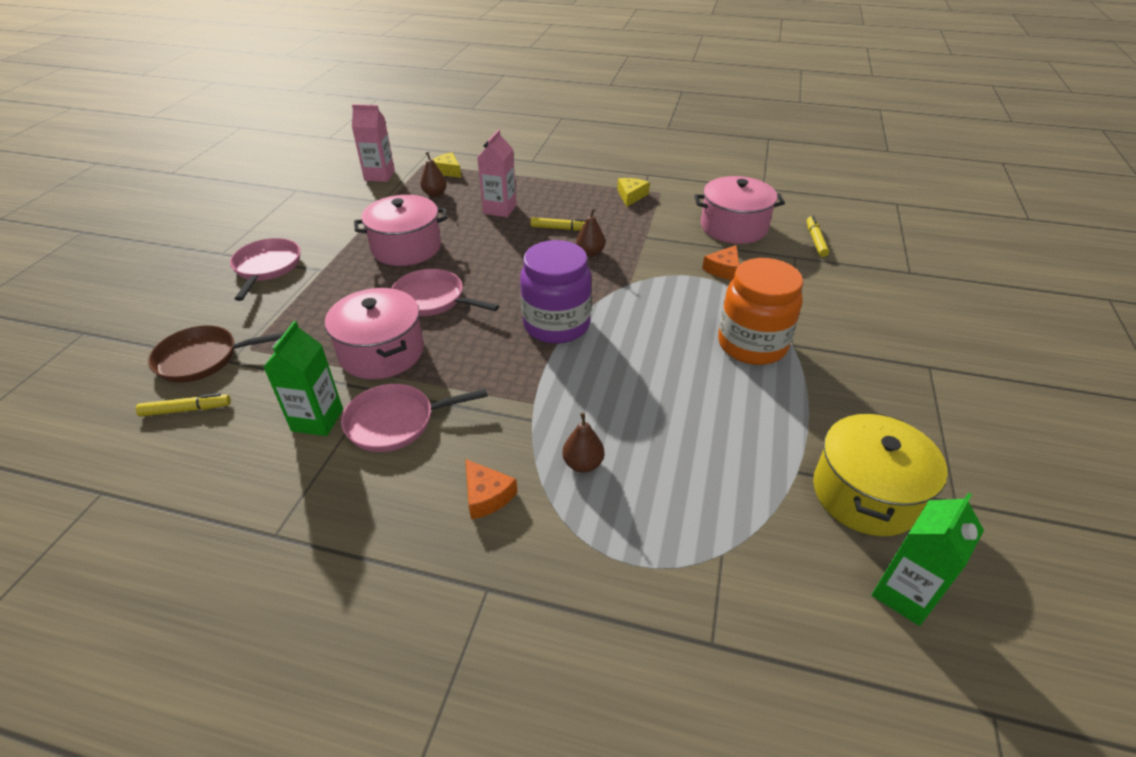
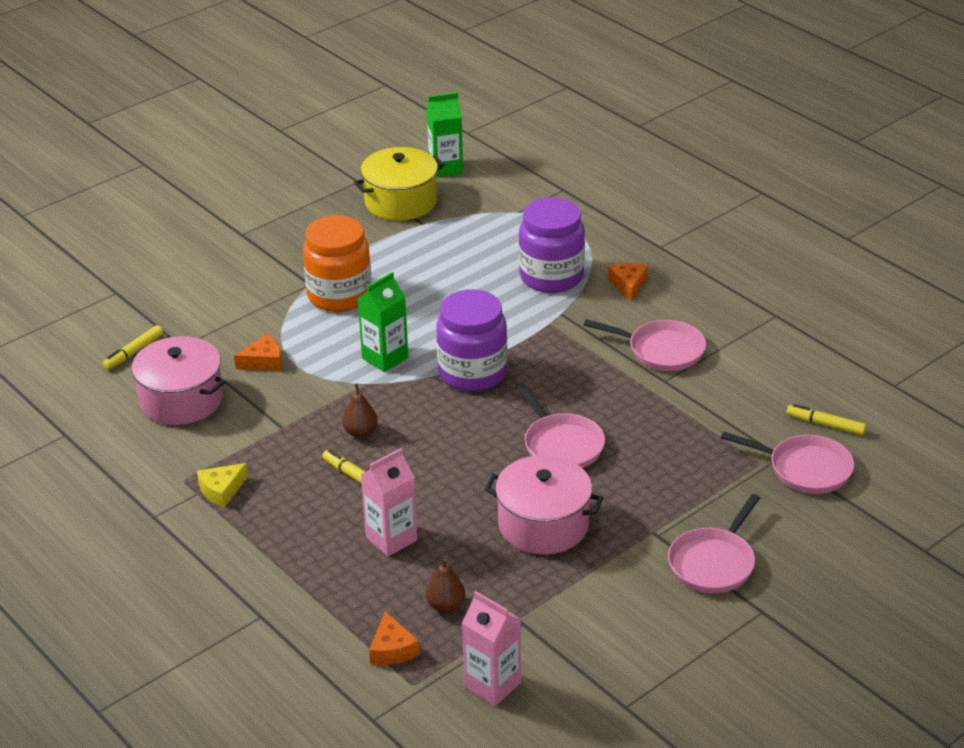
camera: 145 degrees left, 5 degrees down
(203, 358) = (805, 469): brown pan -> pink pan
(317, 420) = (721, 375): green carton -> green carton (385, 358)
(381, 352) = (641, 410): pink pot -> none
(447, 171) = (392, 649): yellow cheese -> orange cheese
(583, 464) = (551, 277): brown pear -> purple jar

